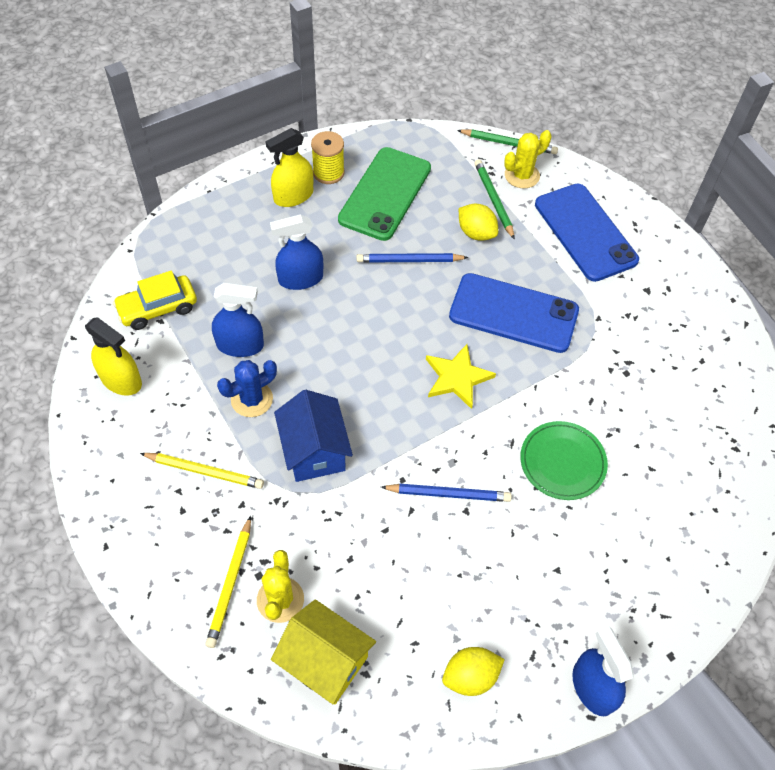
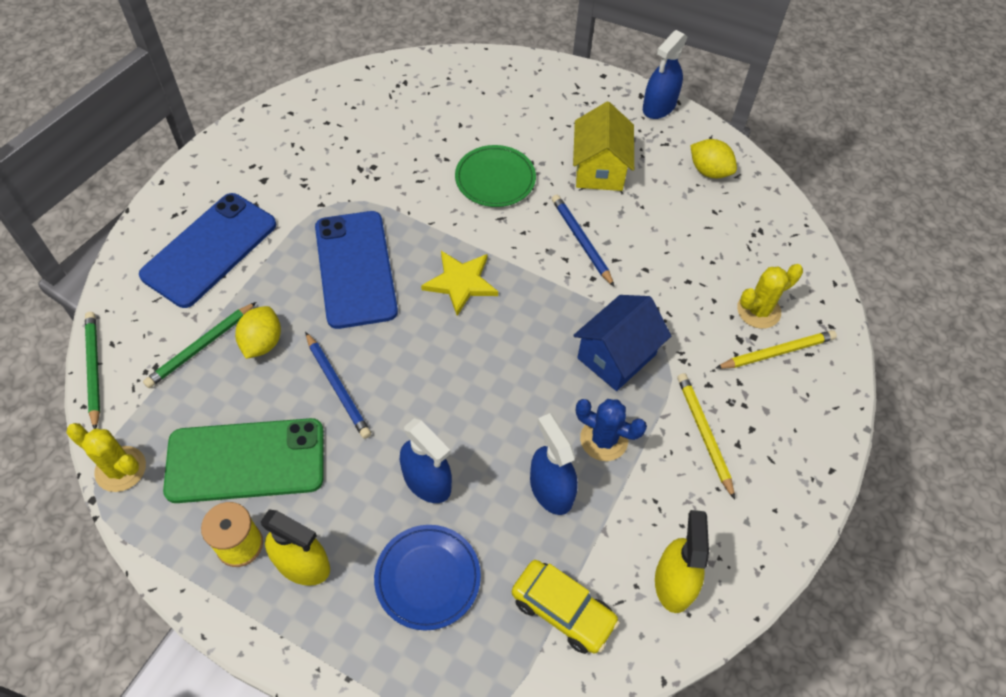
camera: 120 degrees left, 0 degrees up
(235, 250) = (427, 578): none -> blue plate
(325, 661) = (775, 258): yellow house -> yellow house (599, 169)
(522, 175) = (146, 335): yellow cactus -> yellow cactus (120, 469)

